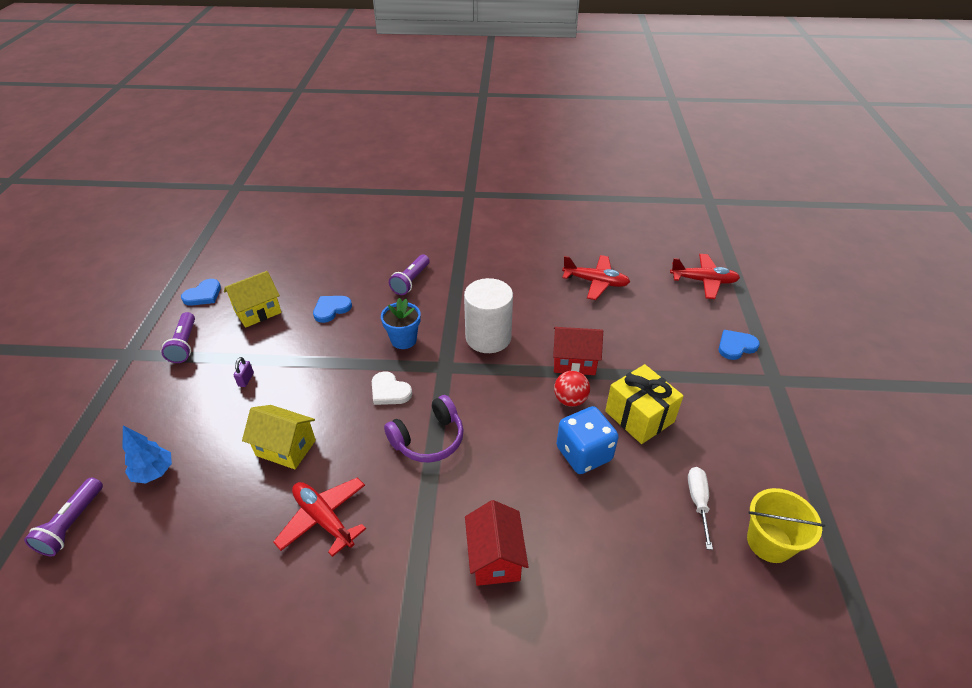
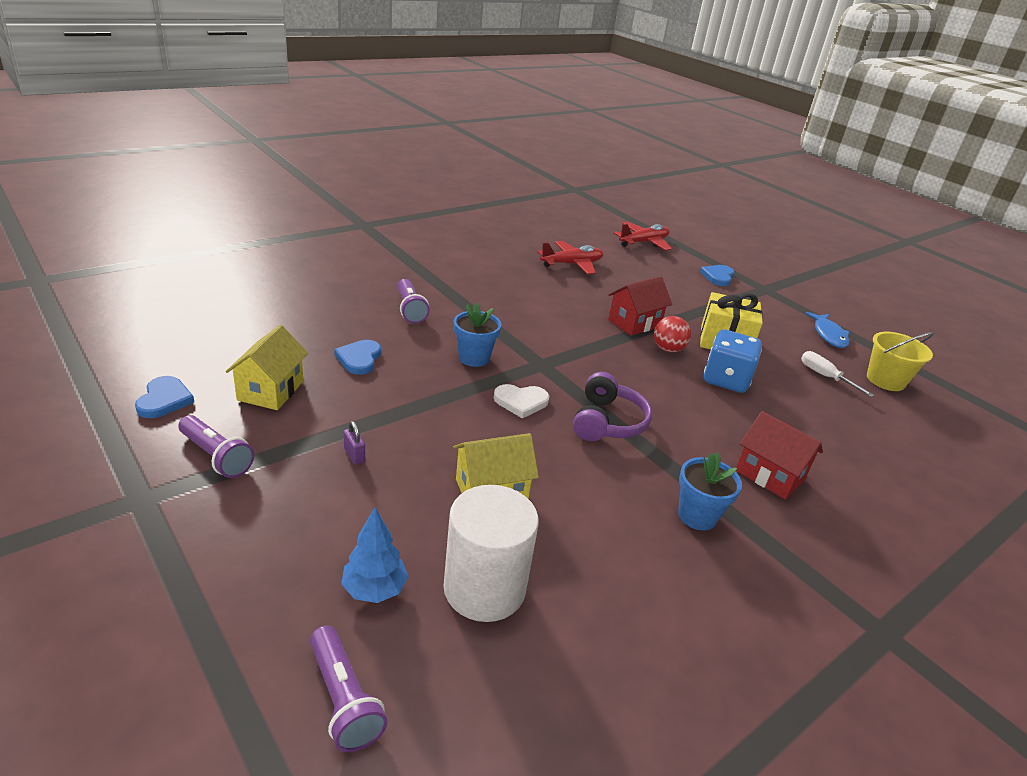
camera: 45 degrees left, 10 degrees down
(324, 519) = (612, 525): red plane -> none
(389, 551) = (697, 516): none -> blue flower pot
(488, 337) = (545, 330): white cylinder -> white cylinder (484, 588)
(775, 462) = (828, 335): none -> blue fish

